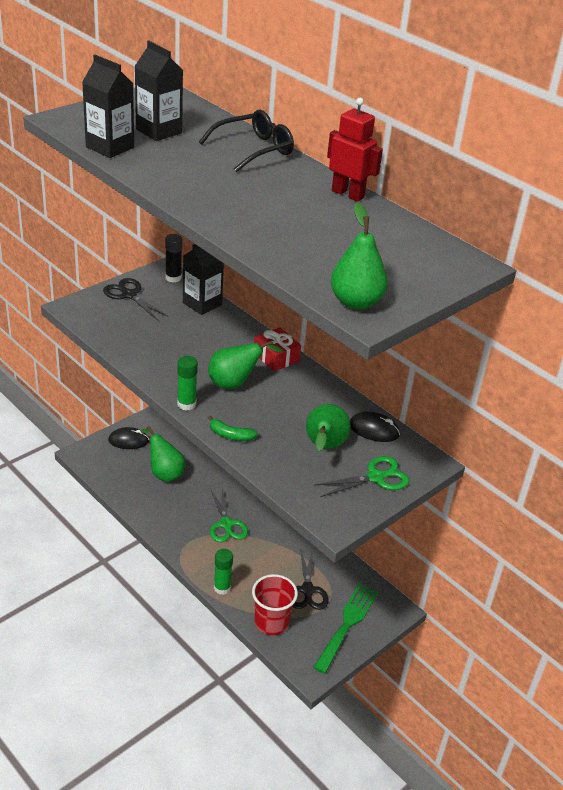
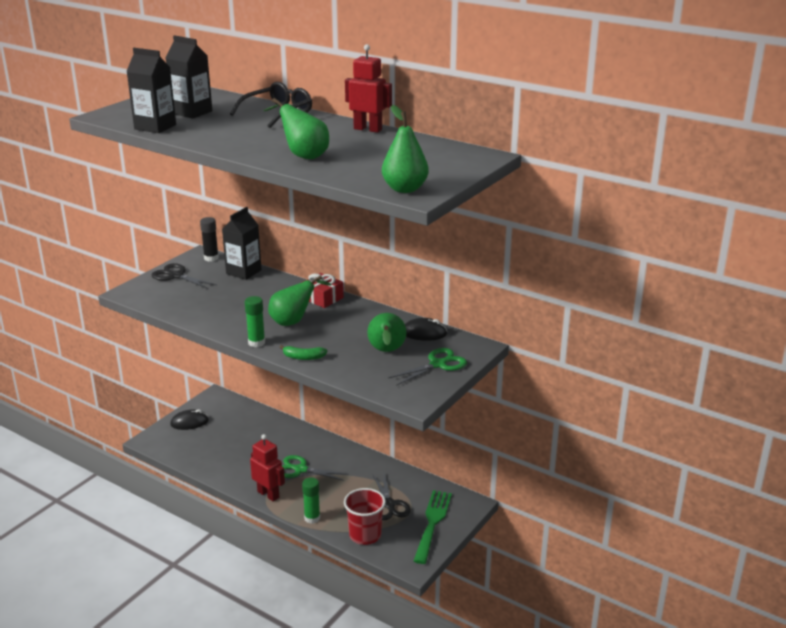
camera: 10 degrees left, 10 degrees down
(164, 473) = (231, 441): green pear -> green pear (303, 155)
(185, 548) = (268, 494): none -> red robot
(226, 524) = (300, 469): green scissors -> green scissors turned 135 degrees clockwise

